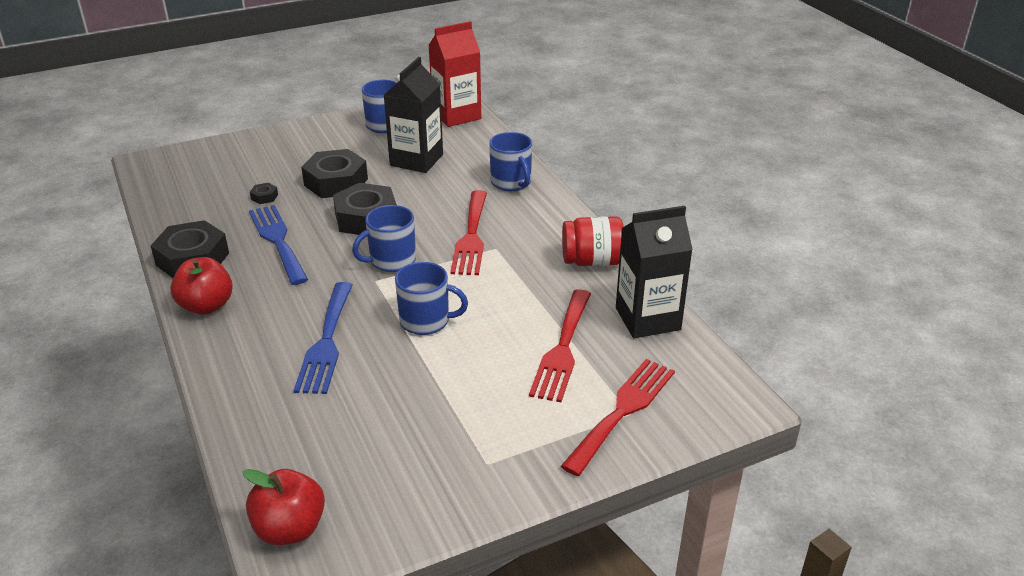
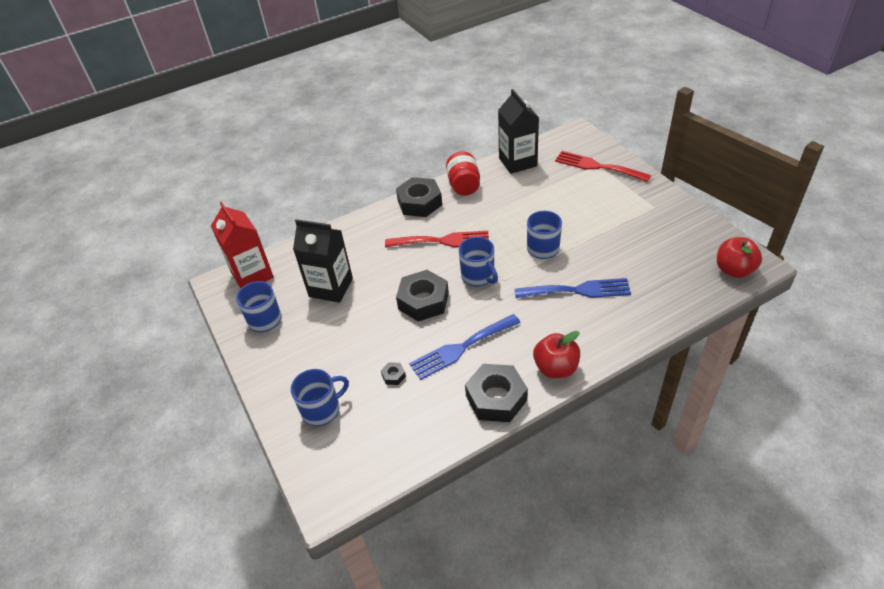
camera: 90 degrees left, 10 degrees up
(336, 182) = (367, 332): black nut -> black nut (419, 203)
(511, 182) = (367, 230): blue mug -> blue mug (322, 410)
(562, 349) = (554, 190): red fork -> none

